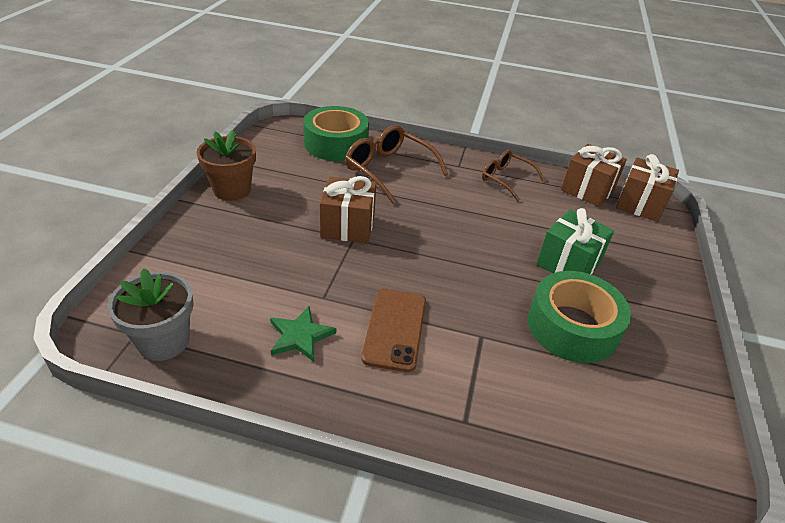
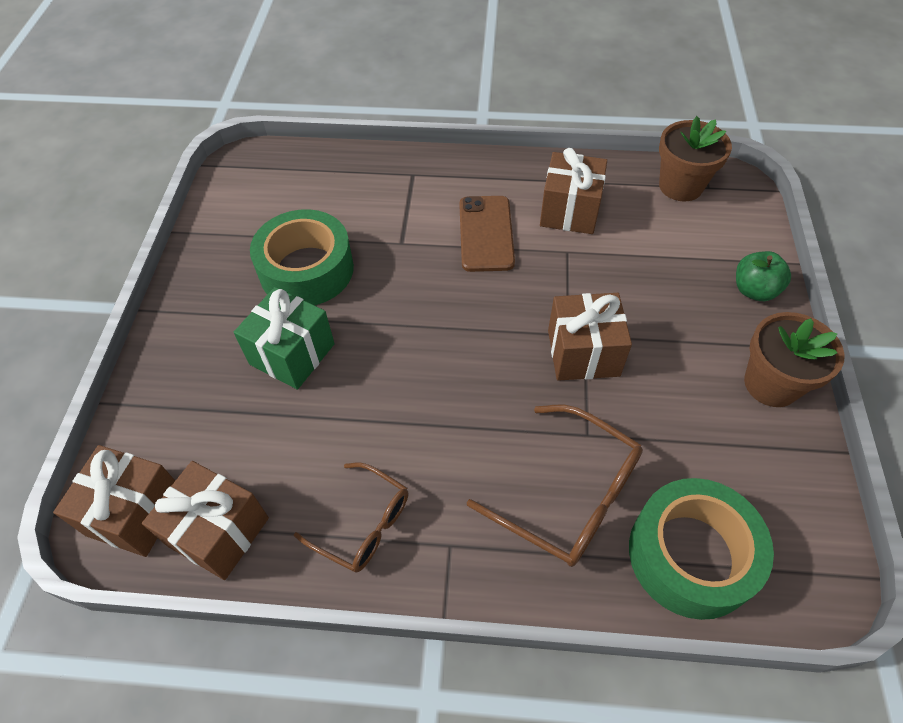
camera: 175 degrees right, 15 degrees up
(163, 341) = (680, 186): grey flower pot -> brown flower pot
(188, 239) = (754, 290): none -> green apple
(300, 336) = (570, 211): green star -> brown gift

